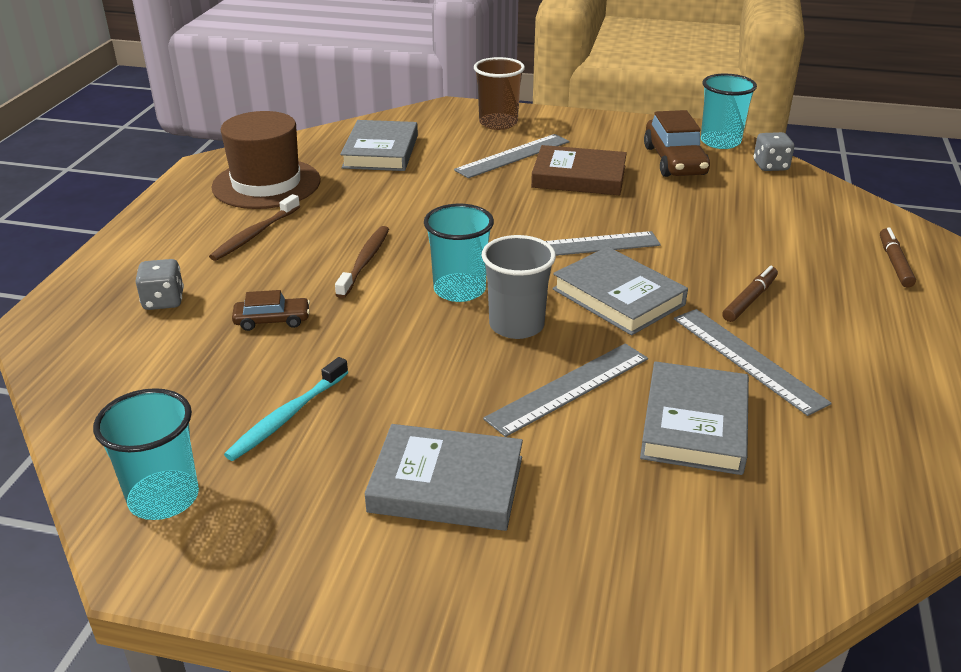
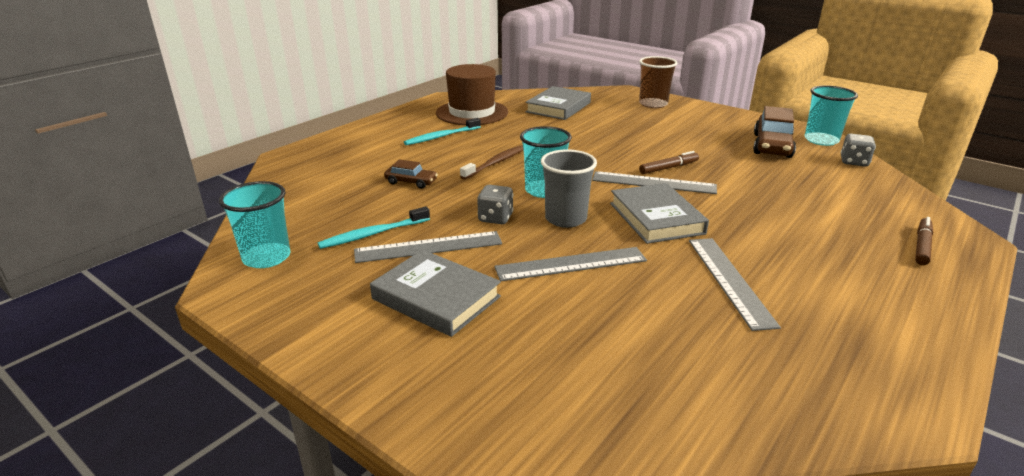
camera: 25 degrees right, 5 degrees down
(163, 301) = (359, 159): grey dice -> grey dice (495, 218)
(255, 234) = (442, 136): brown toothbrush -> turquoise toothbrush
(513, 156) = (648, 123): grey ruler -> grey ruler (428, 247)
(579, 177) = (687, 143): brown book -> none
(694, 424) = (649, 311): grey book -> none
(750, 300) = (764, 243): brown marker -> brown marker (669, 168)

